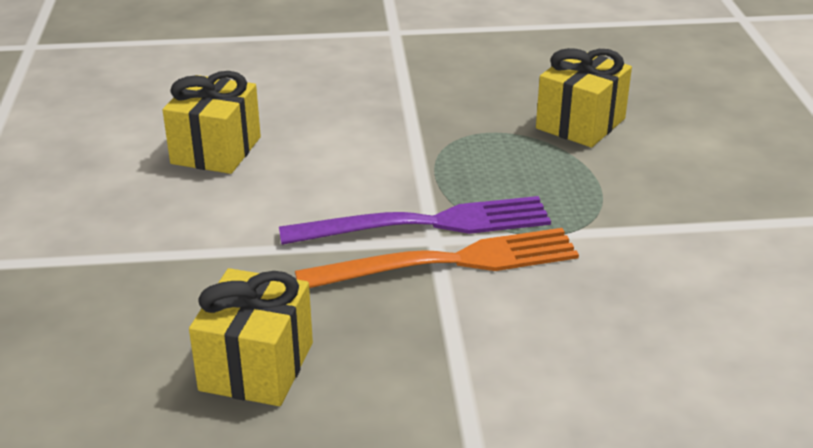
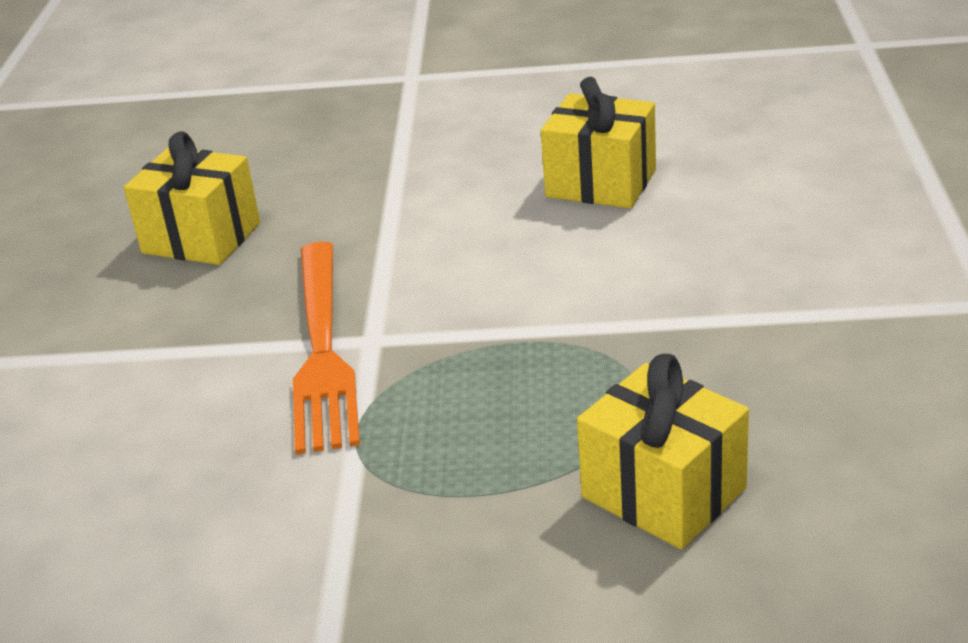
camera: 100 degrees right, 0 degrees up
(427, 224) = (406, 334): purple fork -> none

